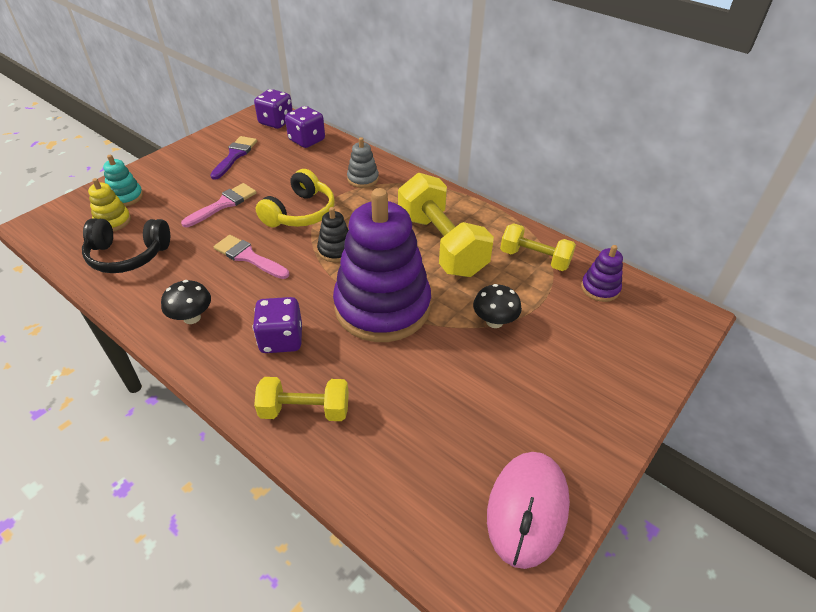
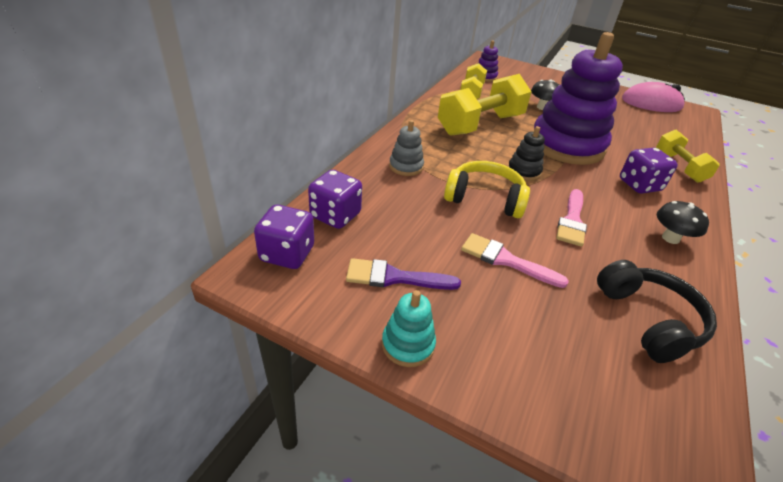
camera: 105 degrees left, 5 degrees down
(113, 221) = (610, 367): yellow stacking toy -> none
(126, 197) = (553, 377): turquoise stacking toy -> turquoise stacking toy (408, 344)

